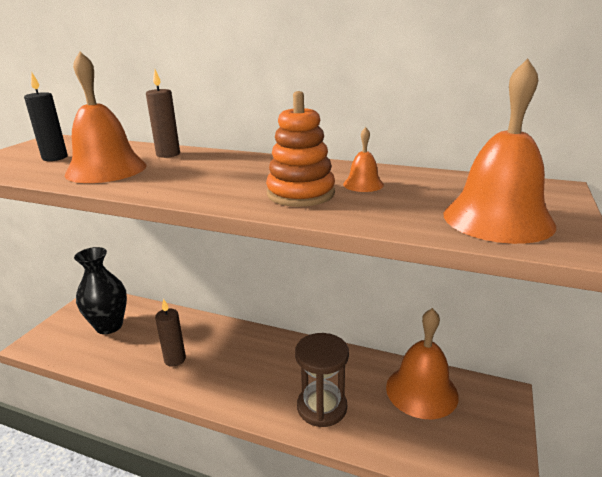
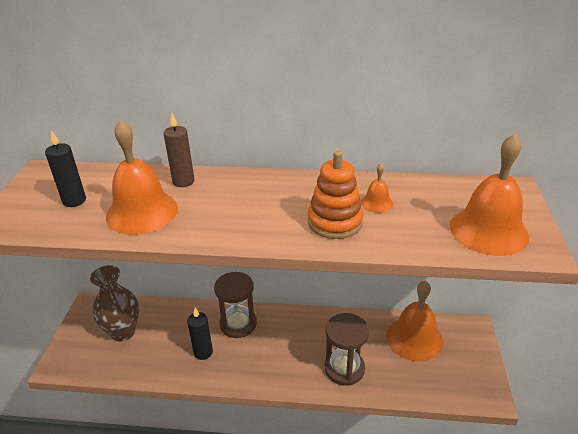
camera: 15 degrees left, 10 degrees up
(109, 326) = (123, 332): black vase -> brown vase
(175, 359) = (203, 352): brown candle -> black candle
(224, 339) = (238, 324): none -> brown hourglass

